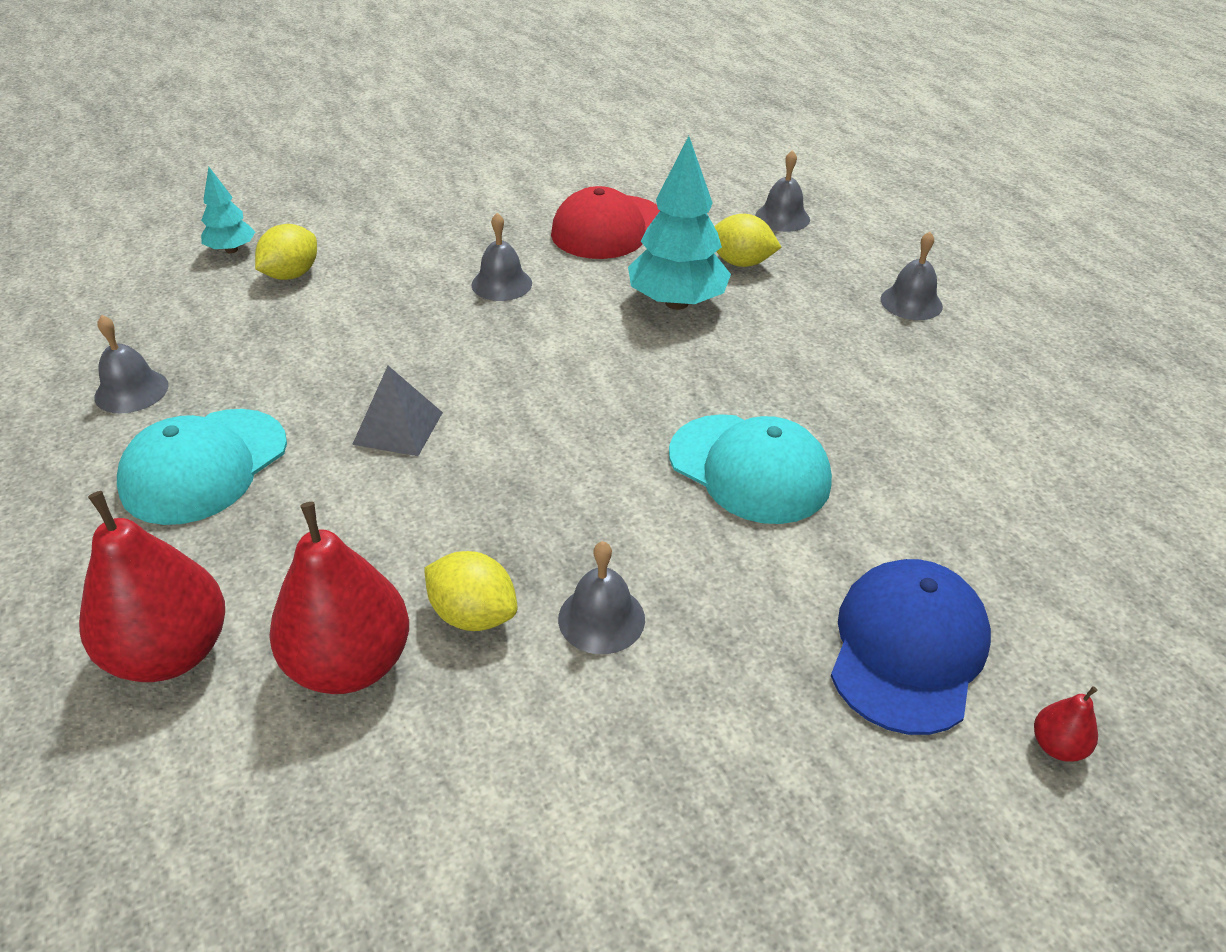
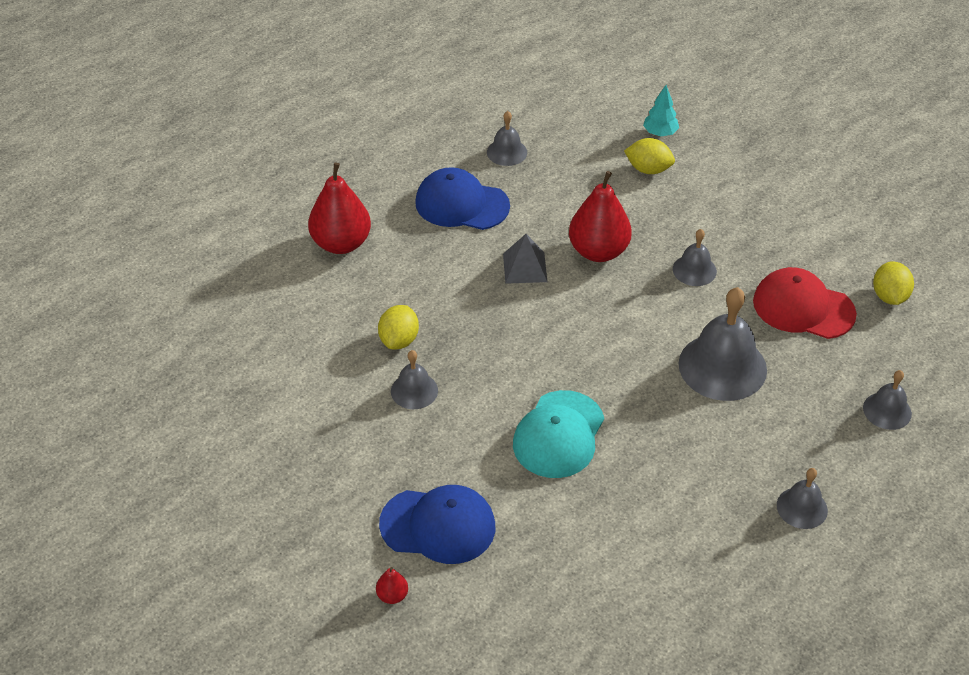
camera: 75 degrees right, 5 degrees up
(204, 466) = (461, 204): turquoise cap -> blue cap
(350, 664) = (355, 305): red pear -> red pear (598, 251)
(676, 303) = (722, 366): turquoise tree -> grey bell
(740, 263) = (799, 394): yellow lemon -> yellow lemon (889, 296)

